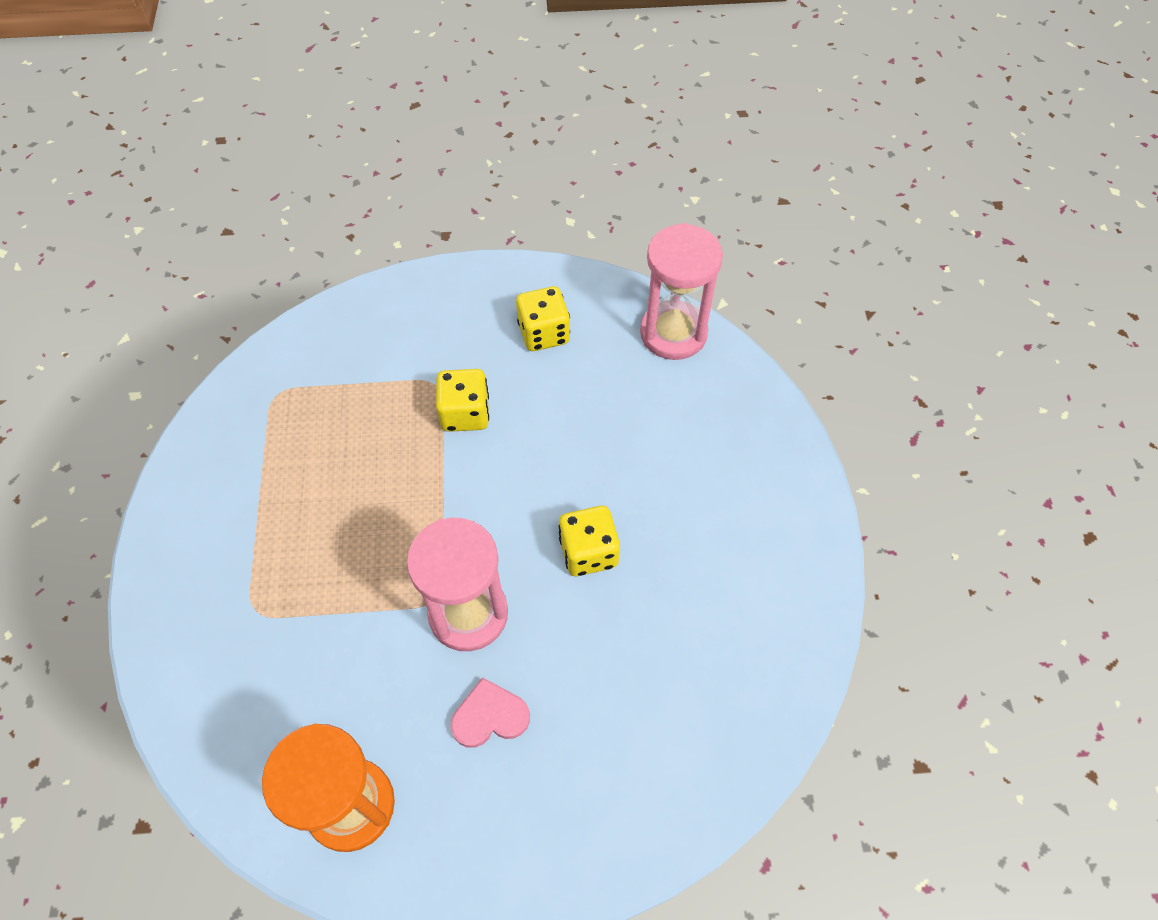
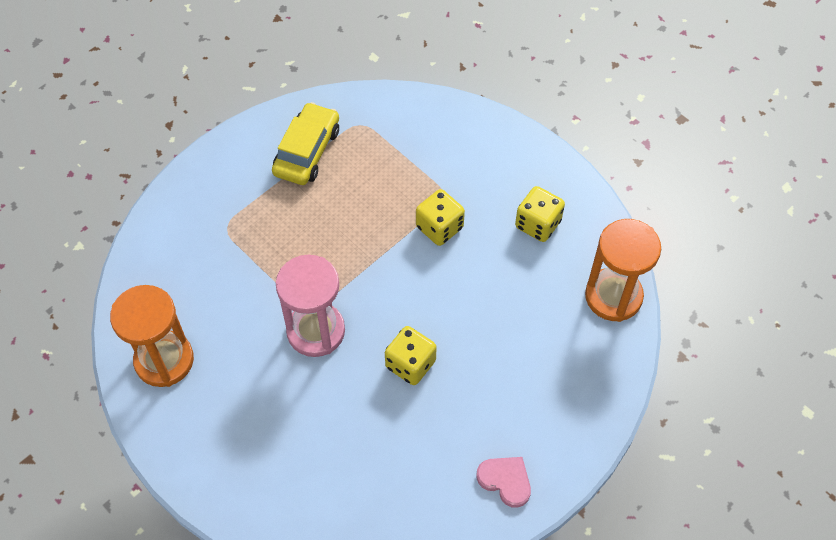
camera: 50 degrees right, 0 degrees up
(253, 464) = (307, 151): none -> yellow car
(490, 716) = (266, 389): pink heart -> pink heart (505, 480)
(673, 333) = (613, 296): pink hourglass -> orange hourglass

